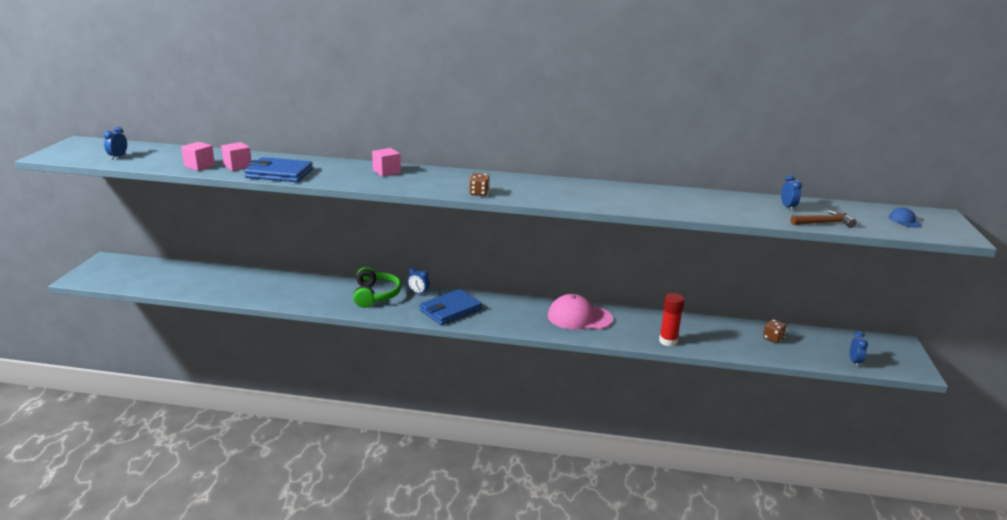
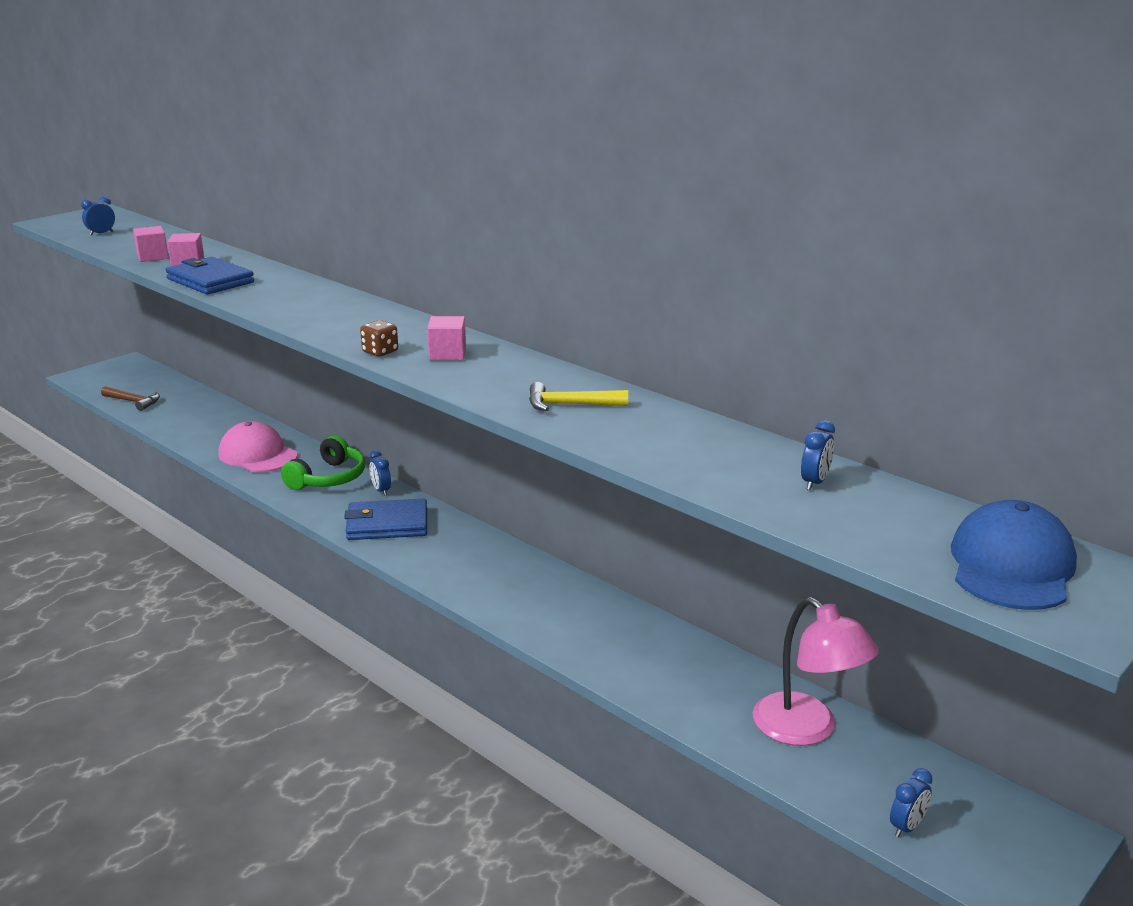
camera: 35 degrees right, 0 degrees up
(386, 172) = (328, 301): pink cube -> pink cube (447, 354)
(579, 317) = (540, 589): pink cap -> pink cap (258, 455)
(628, 198) = (570, 405): none -> yellow hammer
(668, 341) = (620, 669): red glue stick -> none
(773, 338) = (807, 730): brown dice -> pink lamp
(824, 223) = (826, 525): brown hammer -> brown hammer (133, 401)
(904, 221) = (1011, 566): blue cap -> blue cap, size x2.24

